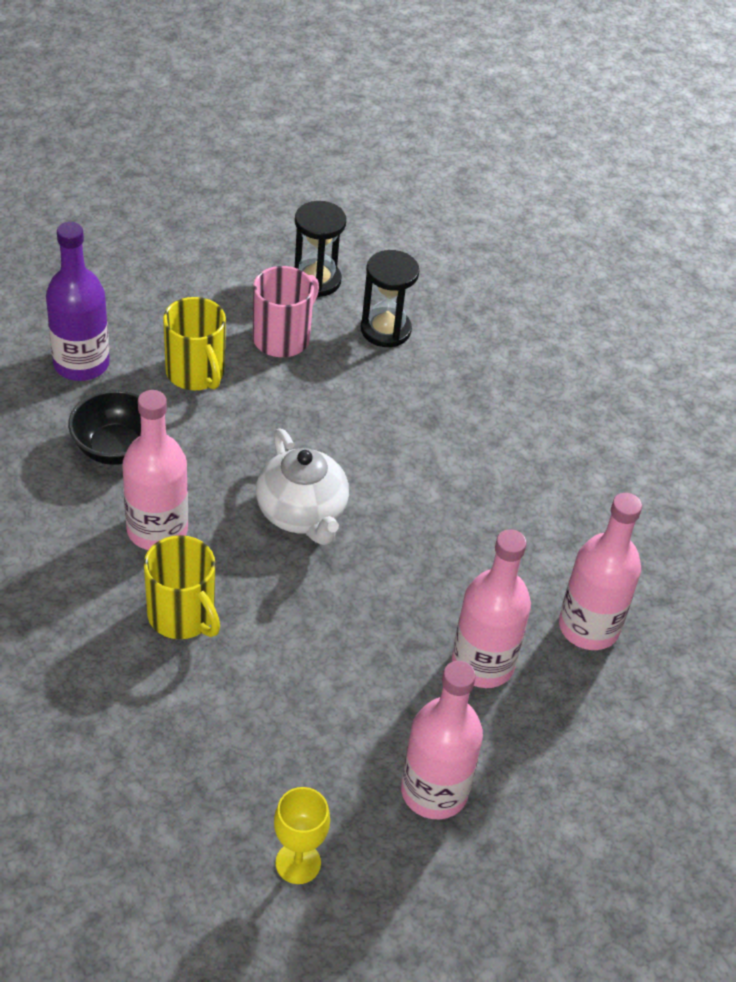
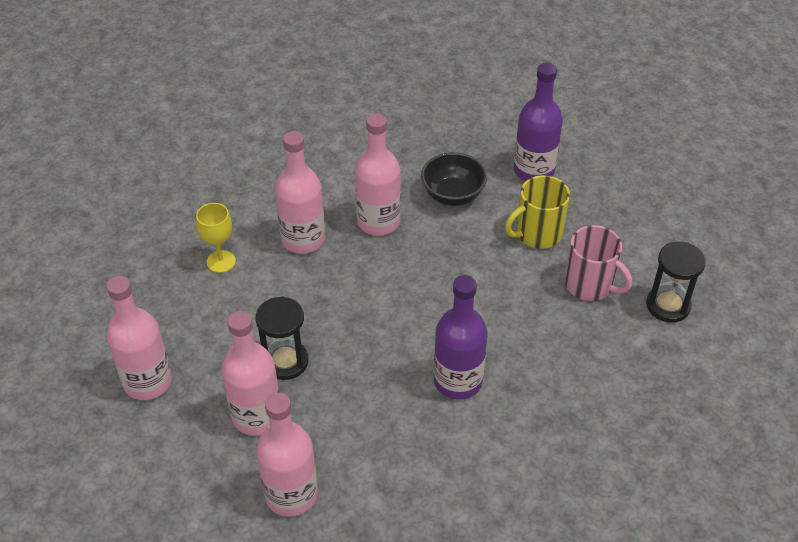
camera: 95 degrees right, 0 degrees up
(182, 616) = (303, 239): yellow mug -> pink bottle
(298, 863) = (104, 306): yellow goblet -> yellow goblet (221, 261)
(302, 513) = (400, 302): white teapot -> none
(385, 330) = (618, 355): black hourglass -> black hourglass (285, 361)
(424, 467) = (458, 381): none -> purple bottle

